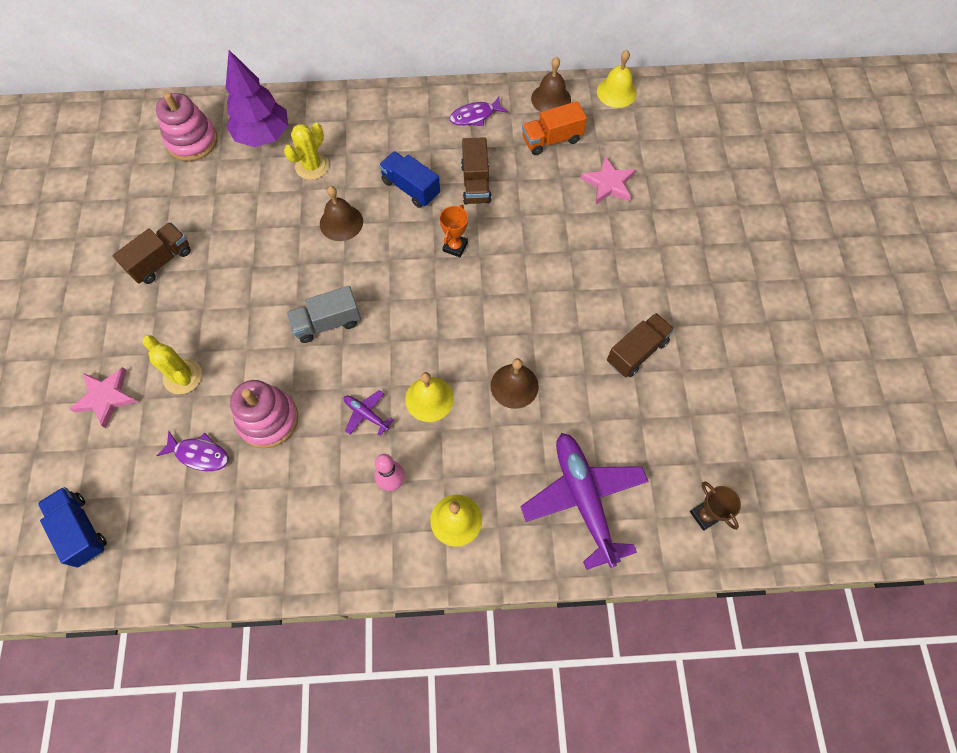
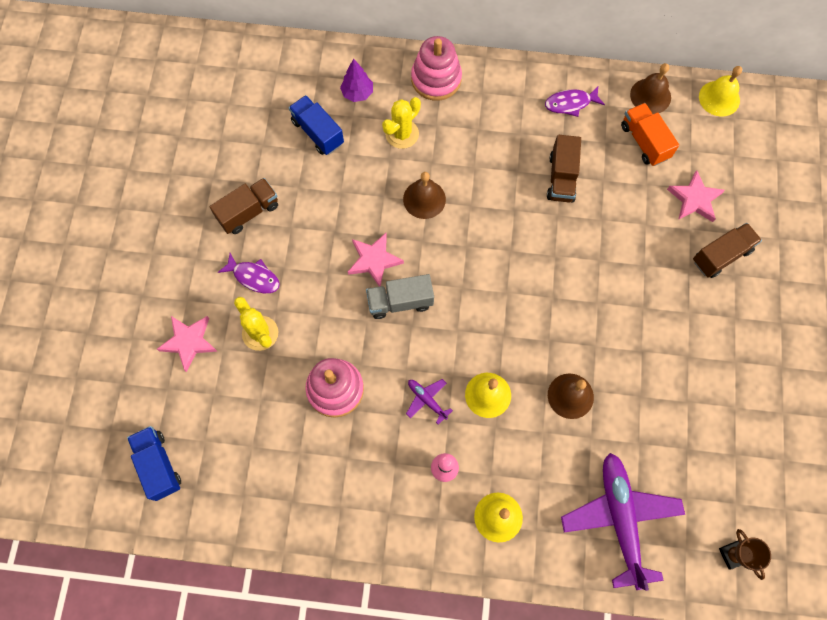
camera: 10 degrees right, 5 degrees up
(192, 141) = (288, 88): pink stacking toy -> pink stacking toy (436, 79)
(199, 454) = (269, 412): purple fish -> purple fish (254, 277)
(263, 136) = (357, 93): purple tree -> purple tree, size x0.55
(296, 287) = (374, 260): none -> pink star
(411, 188) = (496, 173): blue truck -> blue truck (318, 132)
(455, 247) = (532, 243): orange trophy -> none
(551, 140) = (644, 142): orange truck -> orange truck turned 75 degrees clockwise
(637, 352) = (694, 382): brown truck -> brown truck (721, 255)

